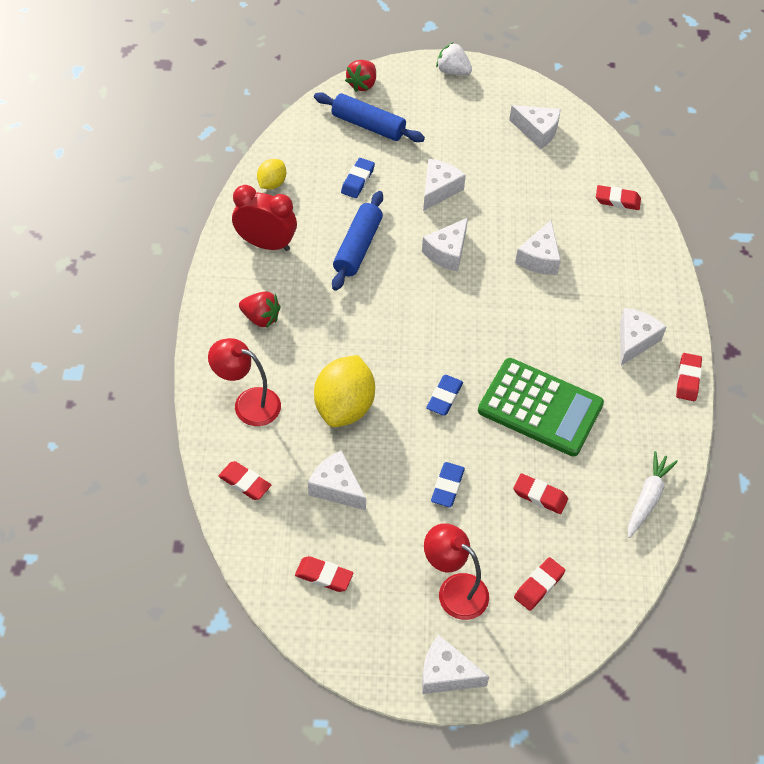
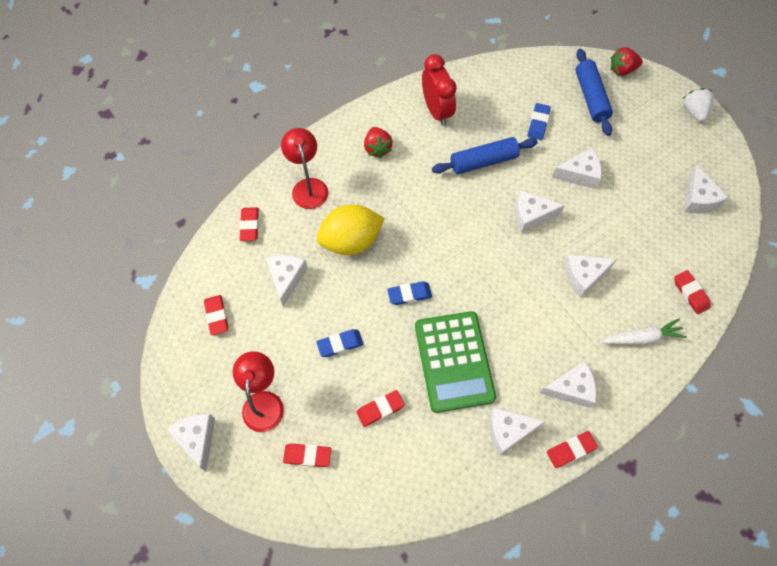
camera: 55 degrees right, 10 degrees up
(272, 183) = (487, 80): yellow lemon -> none
(357, 180) = (538, 123): blue eraser -> blue eraser turned 60 degrees counterclockwise
(540, 496) = (380, 409): red eraser -> red eraser turned 75 degrees clockwise
(637, 412) = (508, 431): none -> white cheese
(647, 498) = (439, 486): white carrot -> white carrot (641, 337)

